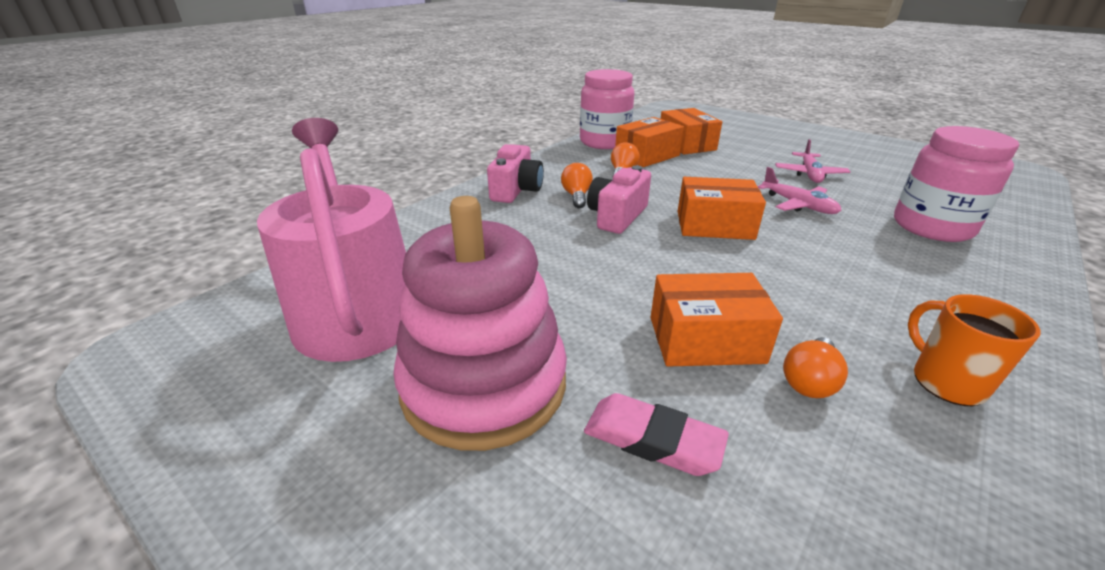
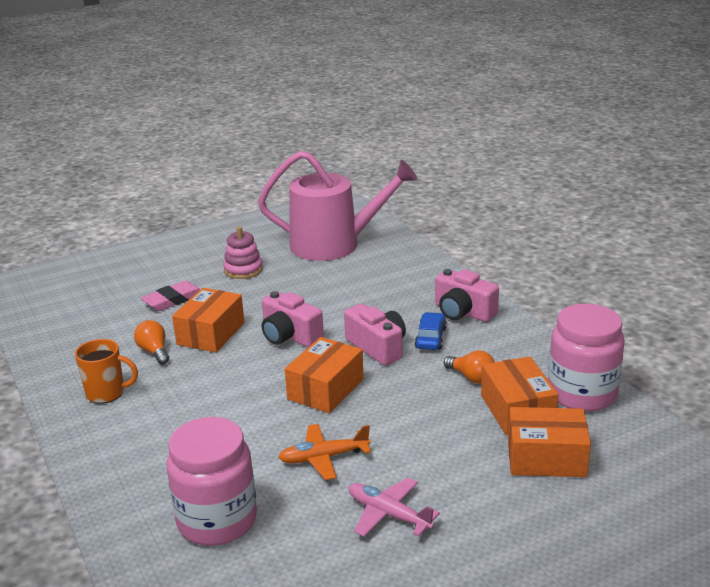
camera: 115 degrees right, 5 degrees down
(484, 384) = (243, 270): pink stacking toy -> pink stacking toy, size x0.49
(576, 196) = (430, 338): orange light bulb -> blue car
(646, 271) = (289, 336): none -> pink camera
(798, 205) = (323, 457): pink plane -> orange plane

